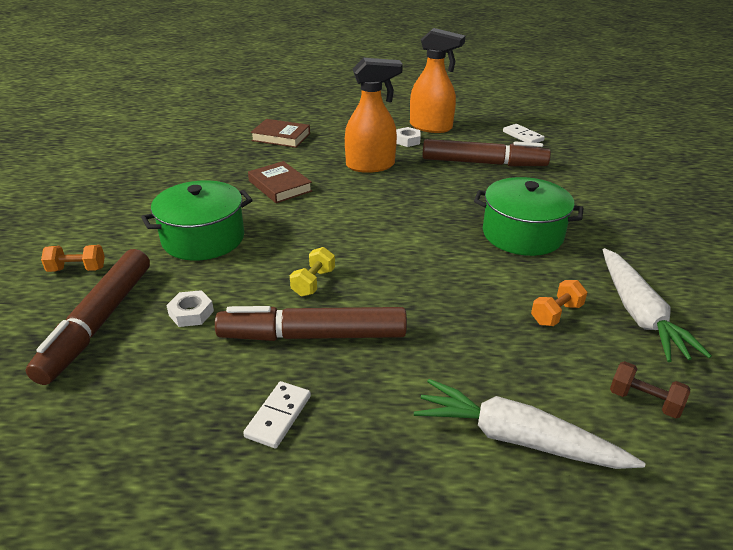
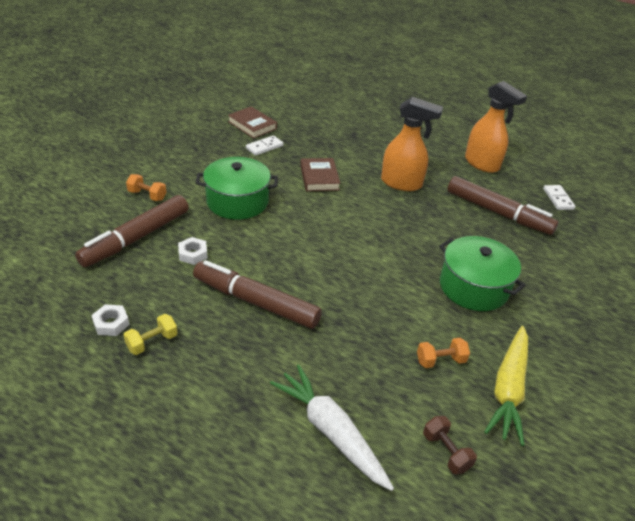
camera: 25 degrees right, 5 degrees up
(278, 416) = (195, 345): white domino -> white domino (264, 147)
(281, 137) = (352, 134): brown book -> brown book (252, 125)
(313, 282) = (285, 263): yellow dumbbell -> yellow dumbbell (152, 342)
(407, 140) = (450, 170): white nut -> white nut (111, 323)
(639, 314) = (508, 389): white carrot -> yellow carrot

